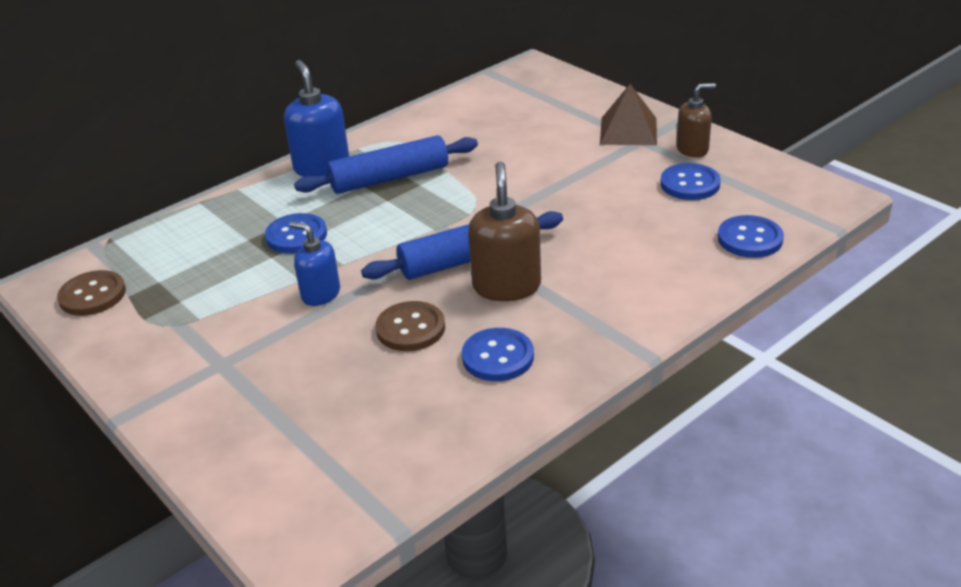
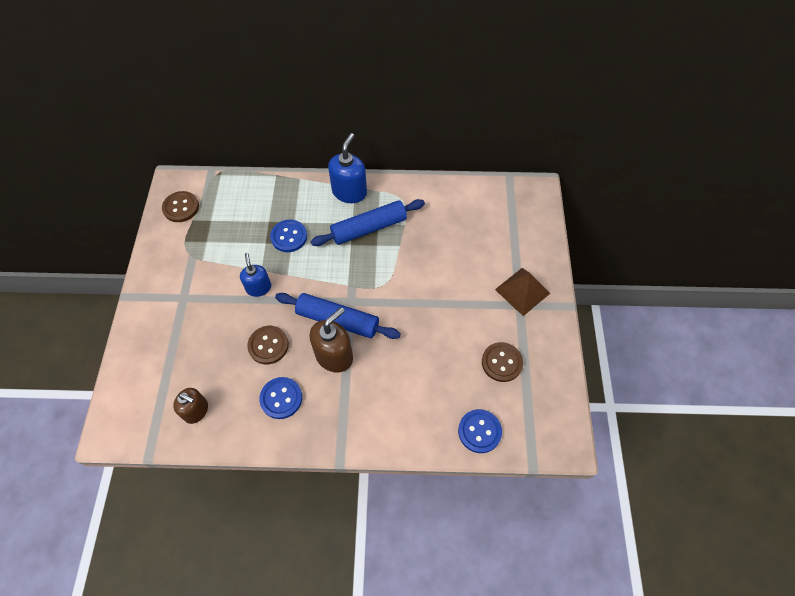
camera: 40 degrees right, 25 degrees up
(389, 178) = (369, 228): blue rolling pin -> blue rolling pin turned 45 degrees counterclockwise
(690, 184) = (501, 362): blue button -> brown button
(692, 149) = (537, 336): brown soap dispenser -> brown soap dispenser (196, 411)

